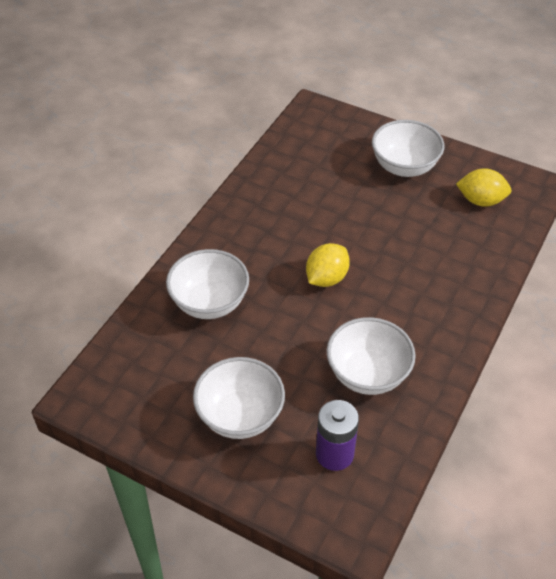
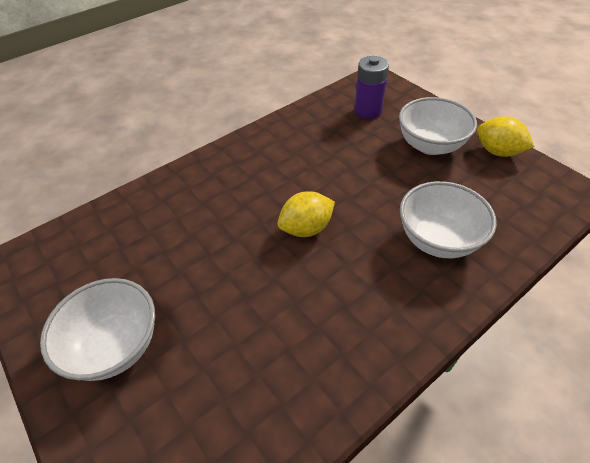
camera: 155 degrees left, 0 degrees up
(367, 374) = (317, 145): white bowl -> none
(481, 201) = (83, 262): yellow lemon -> yellow lemon (497, 151)

